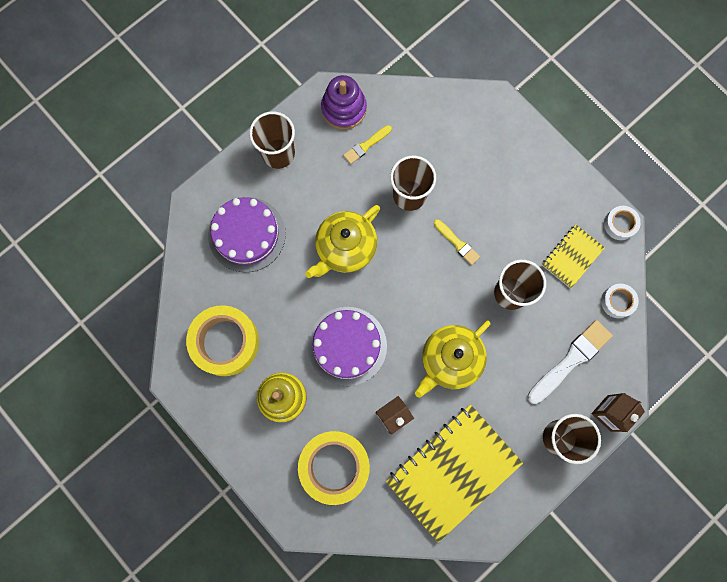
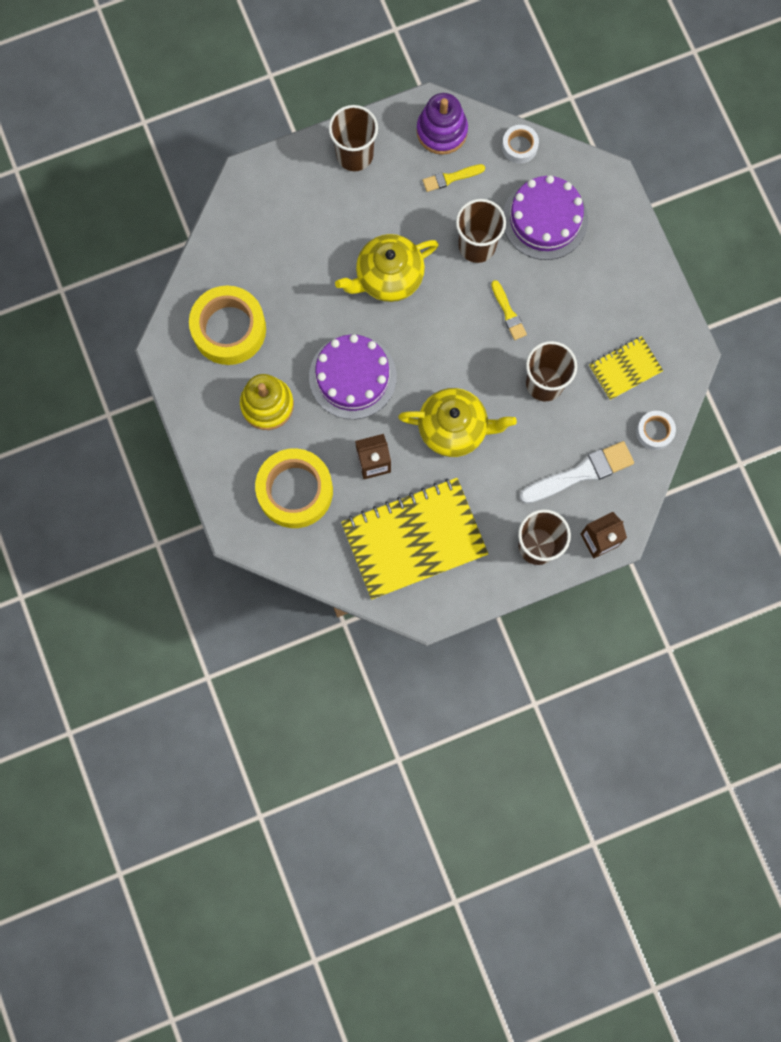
camera: 20 degrees right, 0 degrees up
(247, 234) = (291, 227): purple cake -> purple cake (545, 219)
(450, 360) = (454, 428): yellow teapot -> yellow teapot turned 150 degrees counterclockwise
(620, 224) = (690, 353): white tape -> white tape (519, 146)

